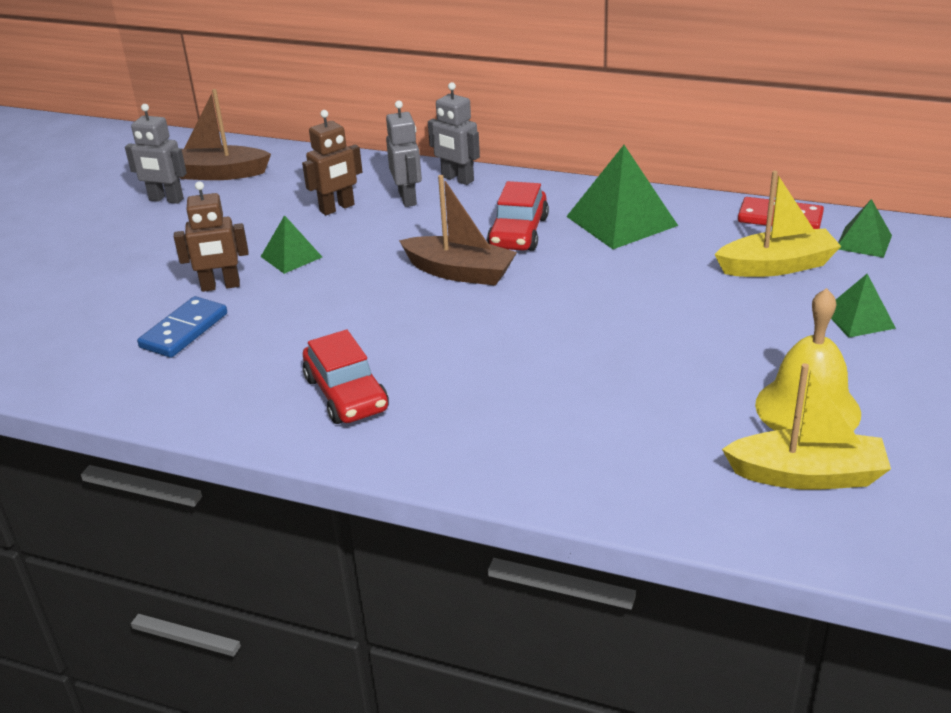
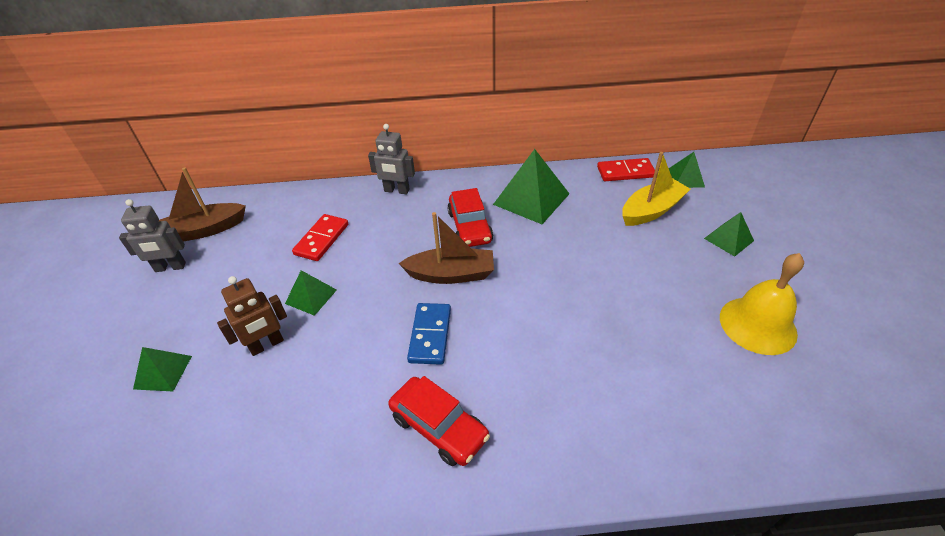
camera: 25 degrees left, 10 degrees up
(111, 283) = (163, 372): none -> green pyramid
(184, 330) = (259, 404): blue domino -> blue domino (430, 335)
(337, 208) = (321, 239): brown robot -> red domino
(408, 198) = (371, 217): grey robot -> none
(807, 475) = (802, 385): yellow boat -> none

